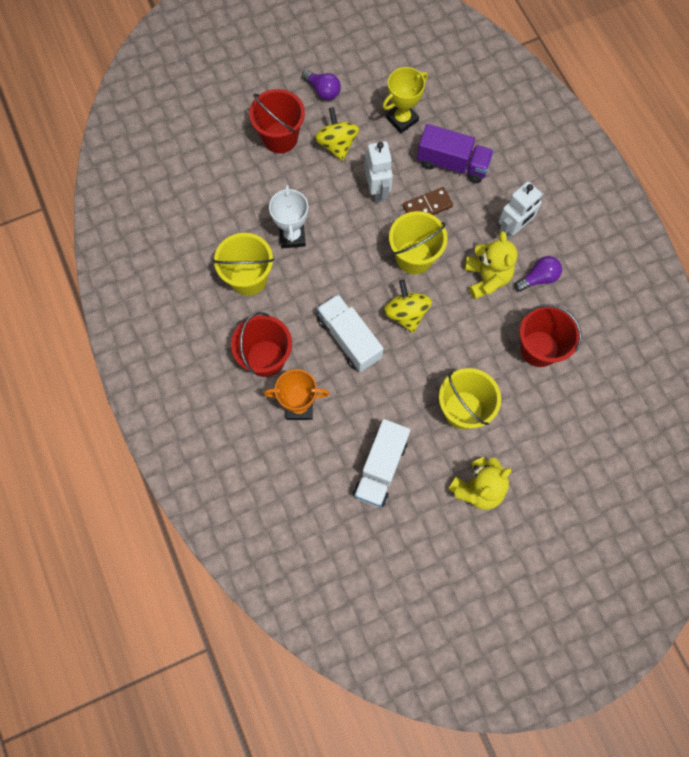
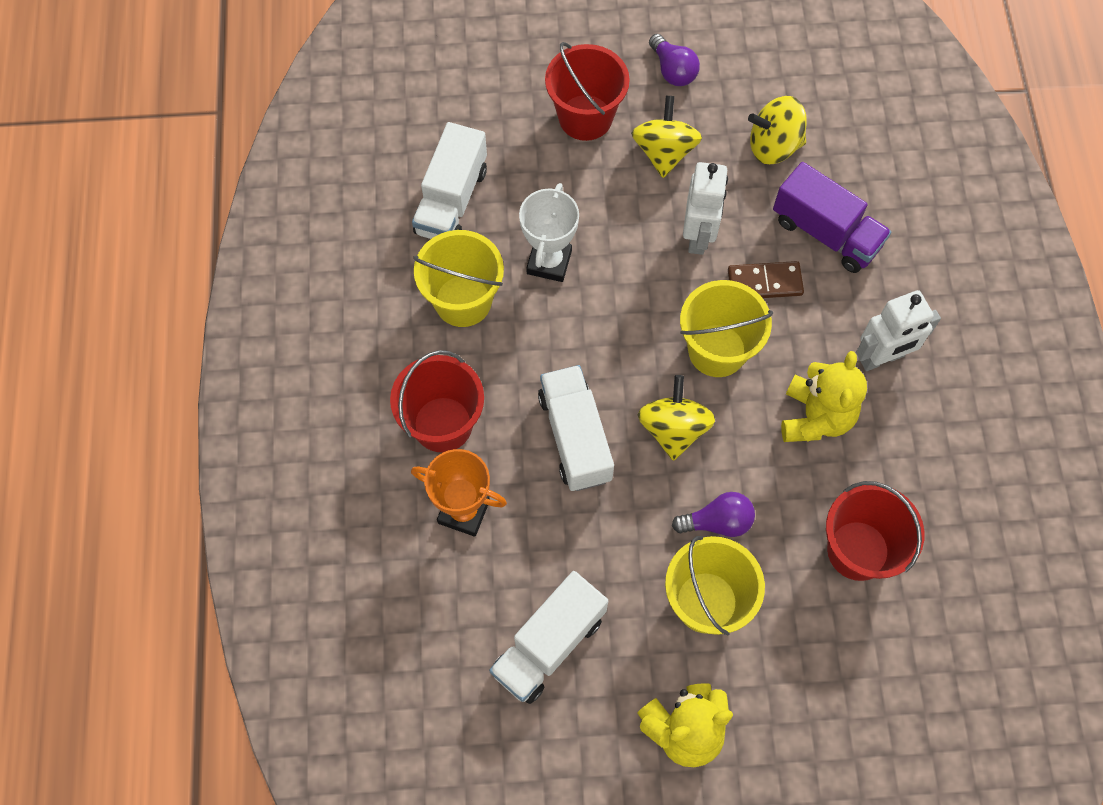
camera: 20 degrees right, 5 degrees down
(216, 217) = (451, 200): none -> white truck
(402, 119) = (773, 146): yellow trophy -> yellow spinning top
(538, 278) = (895, 444): purple light bulb -> purple light bulb (717, 522)

